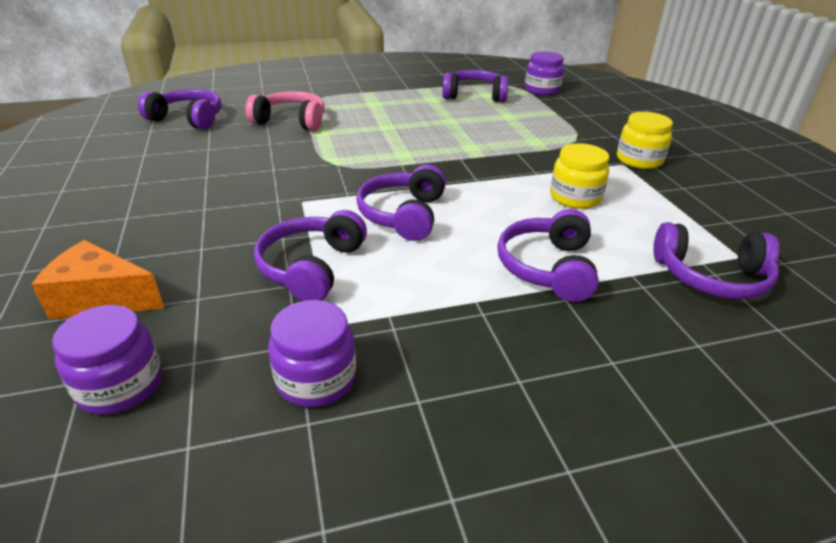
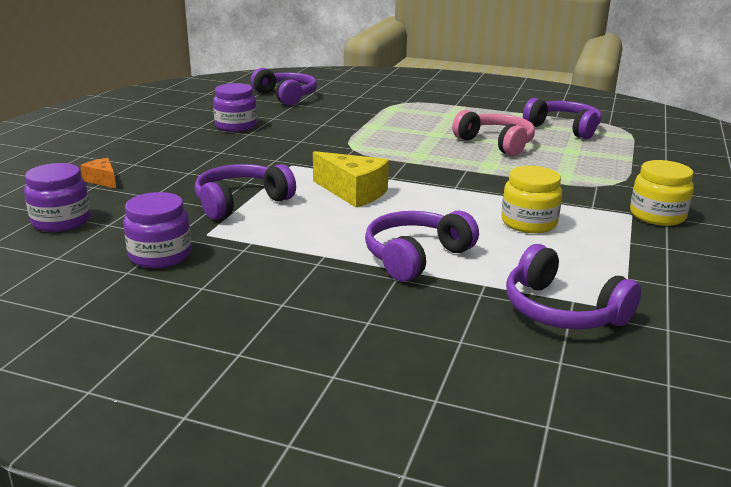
camera: 35 degrees right, 10 degrees down
(102, 299) = (102, 180): orange cheese -> orange cheese, size x0.55
(291, 121) = (361, 113): pink headphones -> pink headphones (496, 143)
(403, 215) = (353, 192): purple headphones -> yellow cheese
(542, 90) = (652, 138): purple jar -> purple jar (236, 126)

